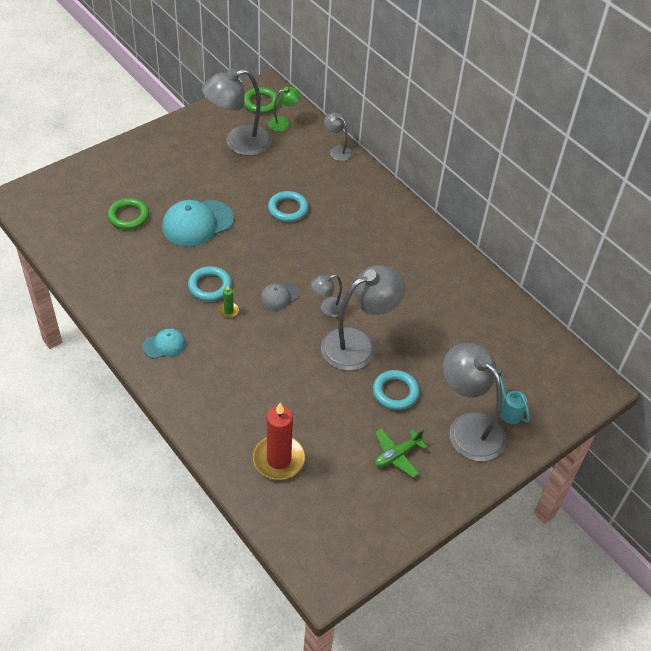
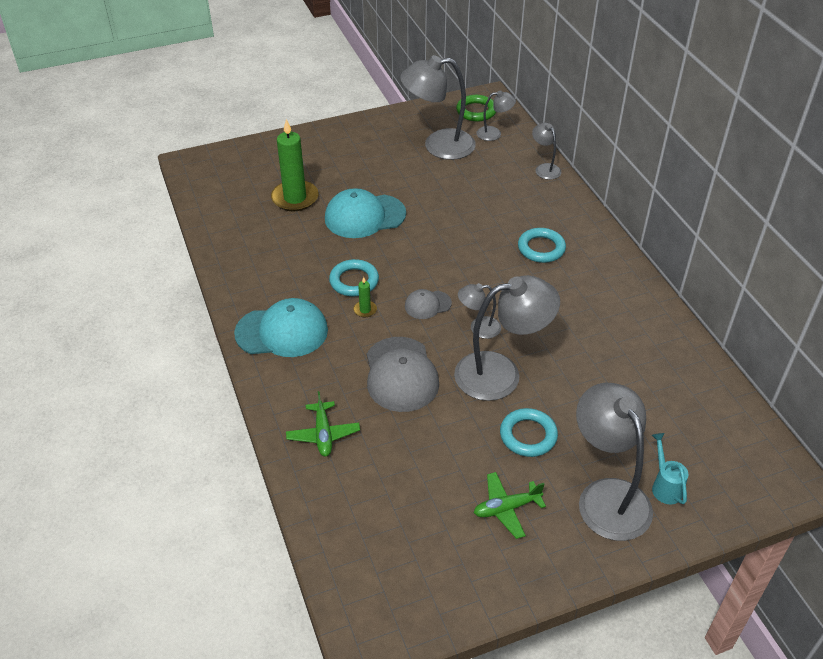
camera: 20 degrees right, 5 degrees down
(128, 216) = (295, 198): green ring -> green candle
(164, 345) = (282, 332): turquoise cap -> turquoise cap, size x1.89
(232, 427) = (323, 434): none -> green plane
(278, 362) = (401, 374): none -> grey cap
(278, 459) = (363, 481): red candle -> none
(284, 123) = (494, 133): green lamp -> grey lamp
(288, 209) = (468, 218): turquoise ring -> turquoise ring (541, 248)

